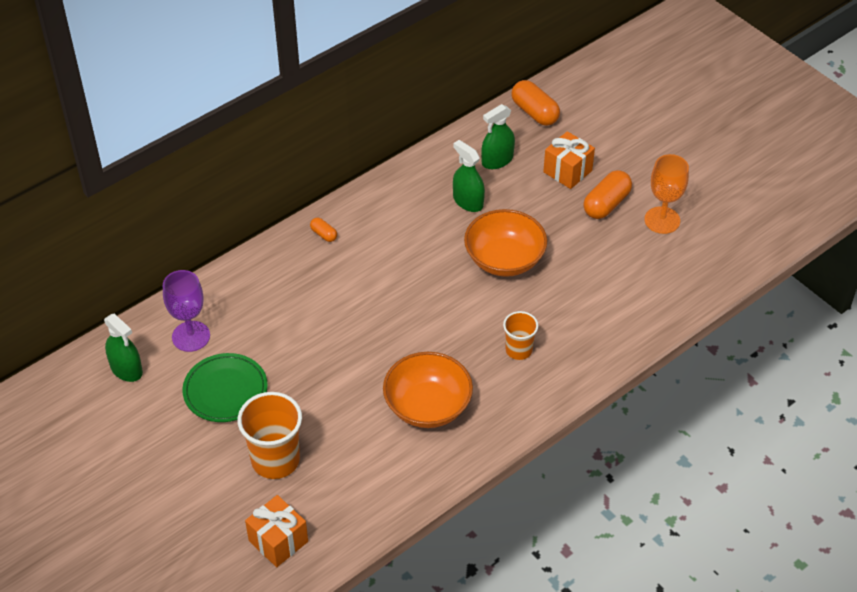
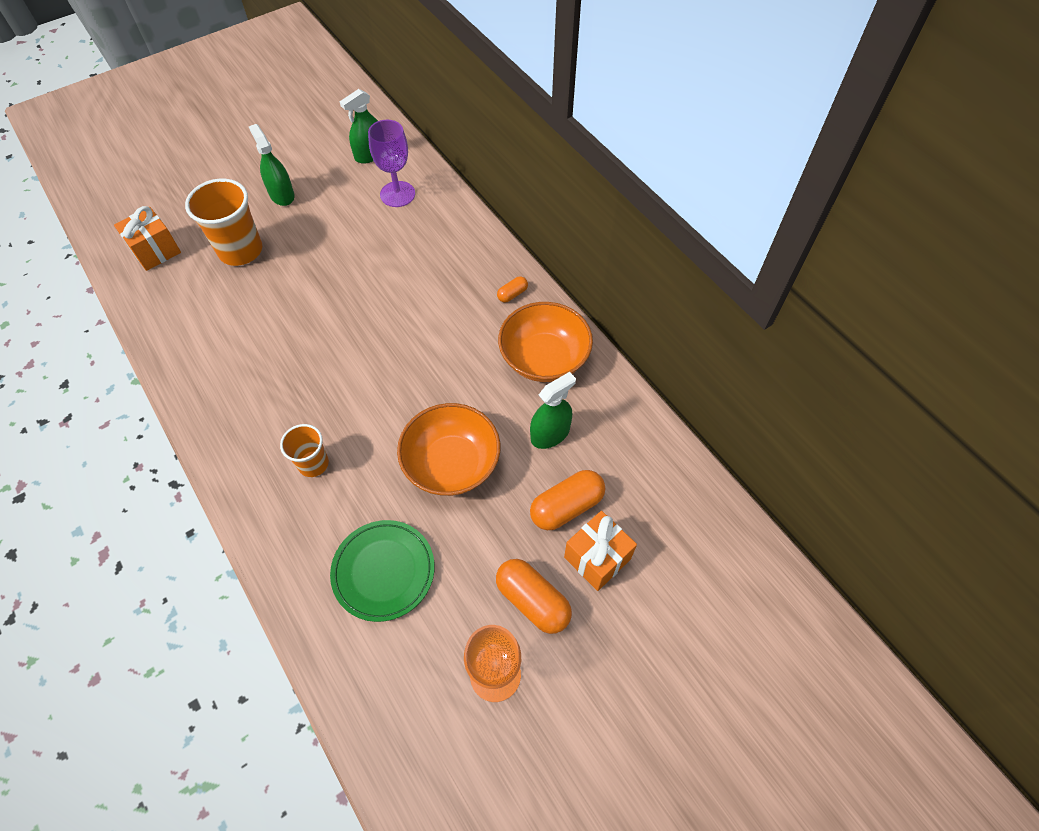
camera: 95 degrees right, 10 degrees up
(225, 391) = (328, 217): green plate -> green plate (383, 571)
(427, 406) = (263, 370): orange bowl -> orange bowl (544, 358)
(497, 160) = (620, 473): green spray bottle -> green spray bottle (282, 195)
(534, 112) = (712, 530): orange capsule -> orange capsule (566, 507)

